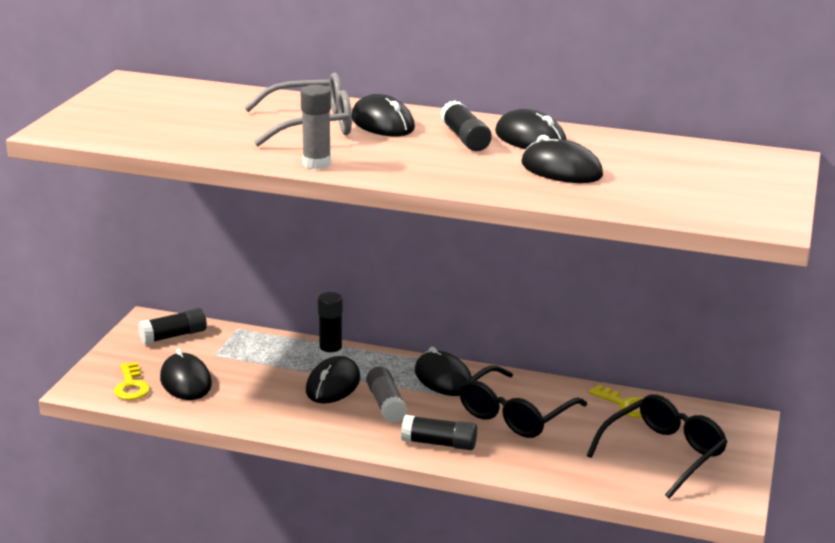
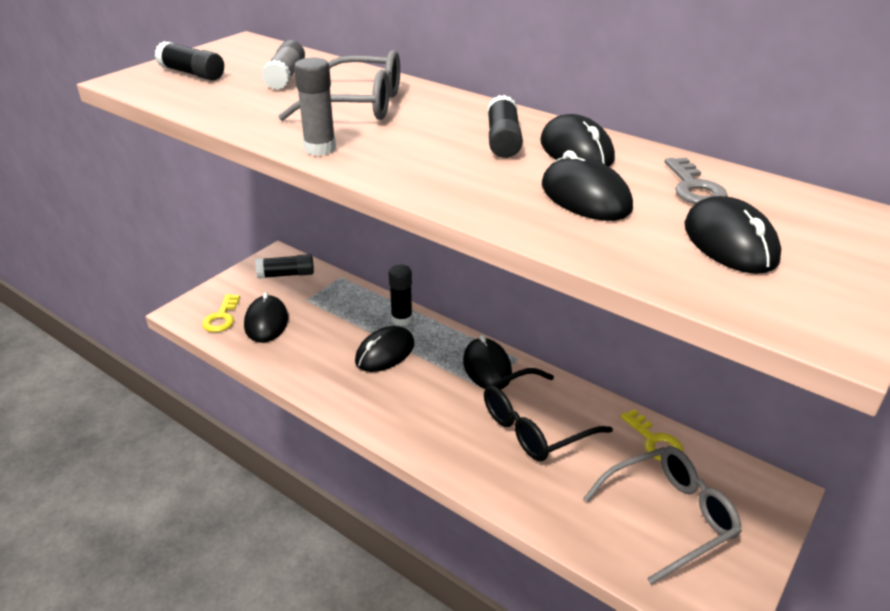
camera: 20 degrees right, 10 degrees up
(382, 123) = (430, 111): black mouse -> black mouse (729, 242)
(386, 404) = (419, 385): grey glue stick -> grey glue stick (285, 77)
(439, 443) = (444, 444): black glue stick -> black glue stick (192, 73)
(636, 153) = (694, 187): none -> grey key
(663, 454) = (669, 516): black glasses -> grey glasses

